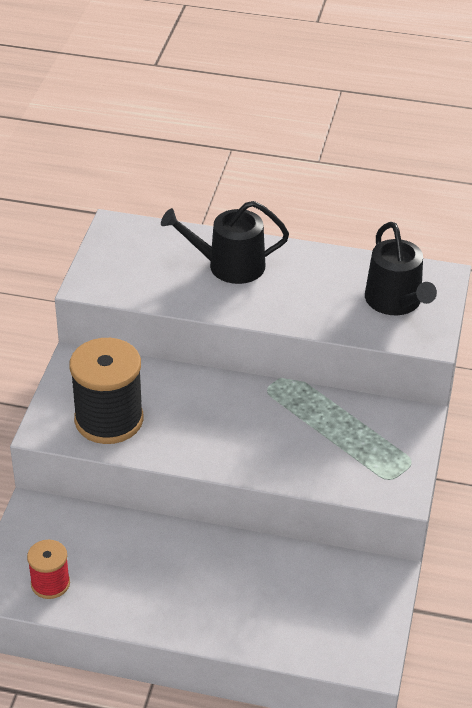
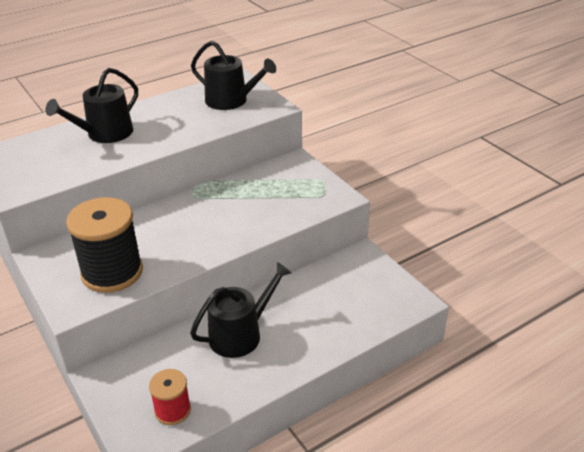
camera: 45 degrees left, 5 degrees down
(177, 562) = (240, 334): none -> black watering can

